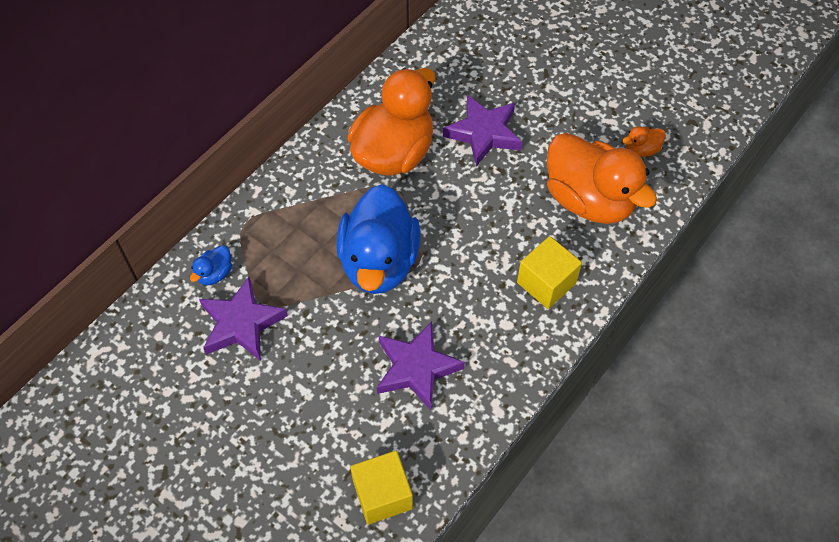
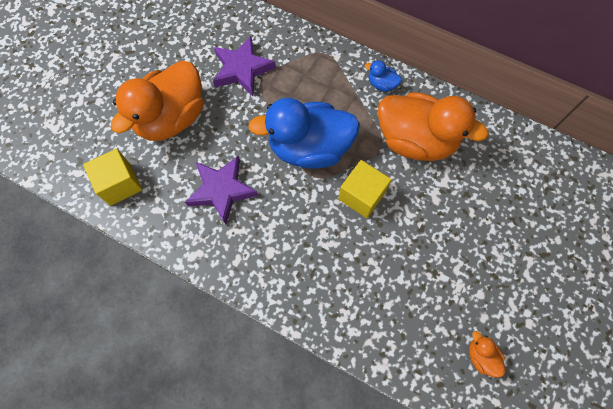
camera: 80 degrees right, 10 degrees up
(215, 274) = (279, 44): blue duck -> blue duck (381, 84)
(484, 133) = (457, 208): purple star -> none
(546, 283) = (314, 280): yellow cube -> yellow cube (362, 196)
(589, 200) = (409, 310): orange duck -> orange duck (172, 118)

